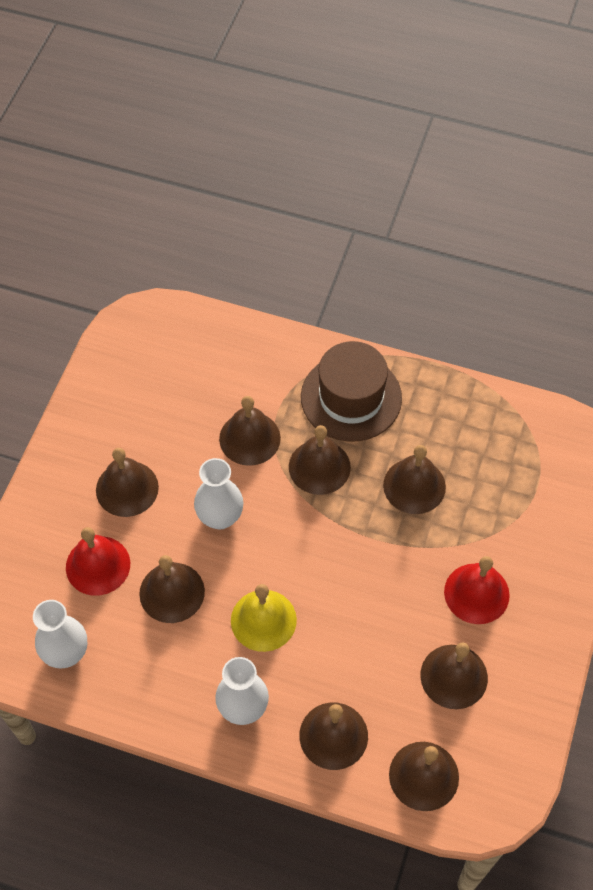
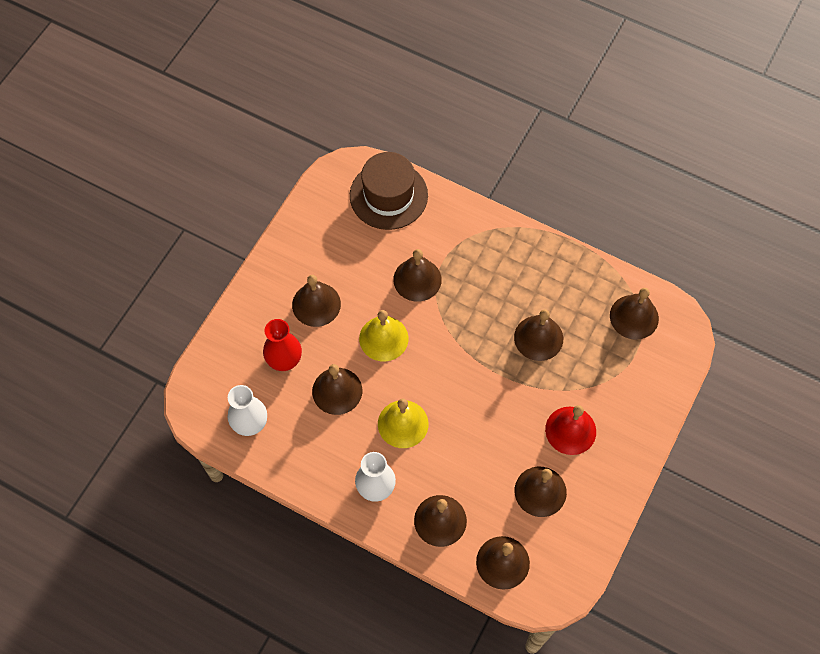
camera: 10 degrees right, 5 degrees up
(98, 565) = (284, 361): red bell -> red vase
(220, 517) = (383, 338): white vase -> yellow bell
(319, 467) = (467, 311): brown bell -> brown bell (634, 317)
(351, 397) = (502, 259): brown hat -> brown hat (388, 195)

